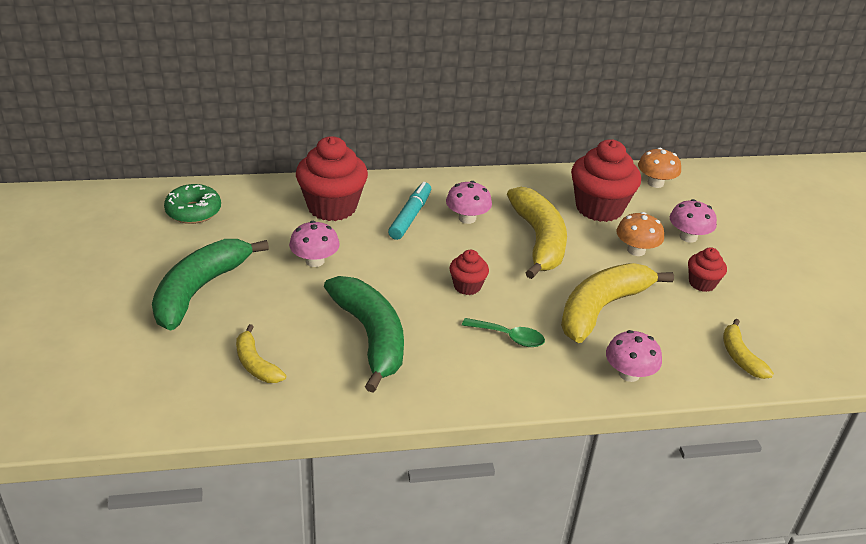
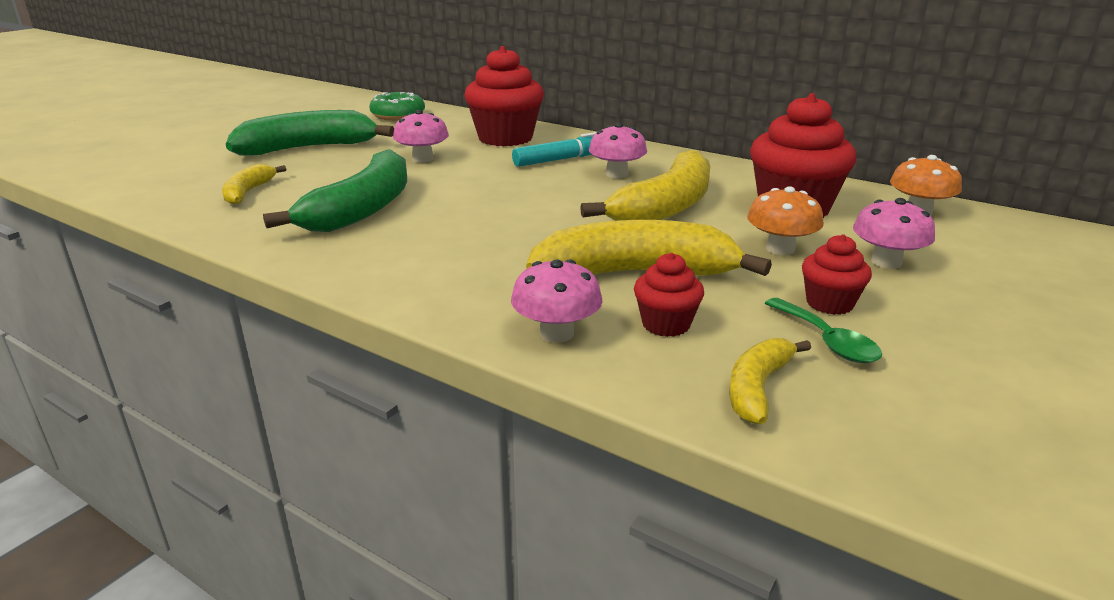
camera: 45 degrees right, 10 degrees down
(467, 286) = (519, 211): red cupcake -> red cupcake (666, 324)
(509, 337) = (483, 254): green spoon -> green spoon (826, 341)

